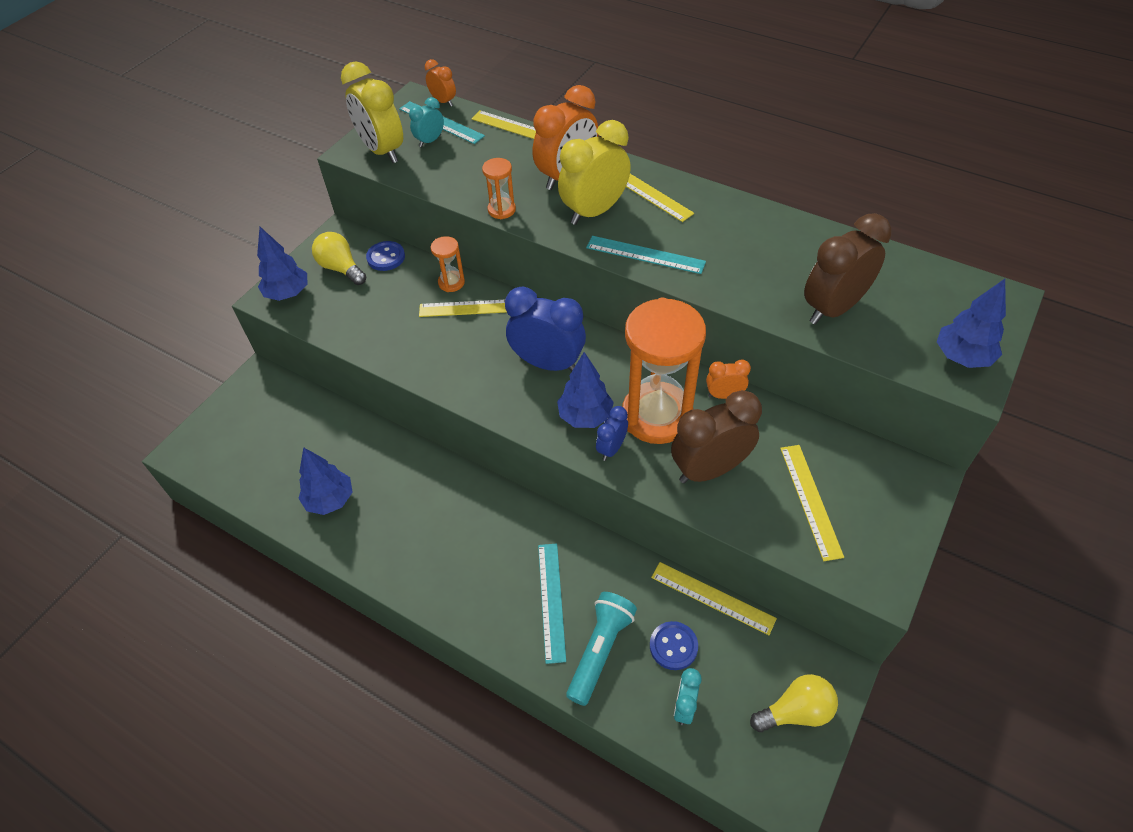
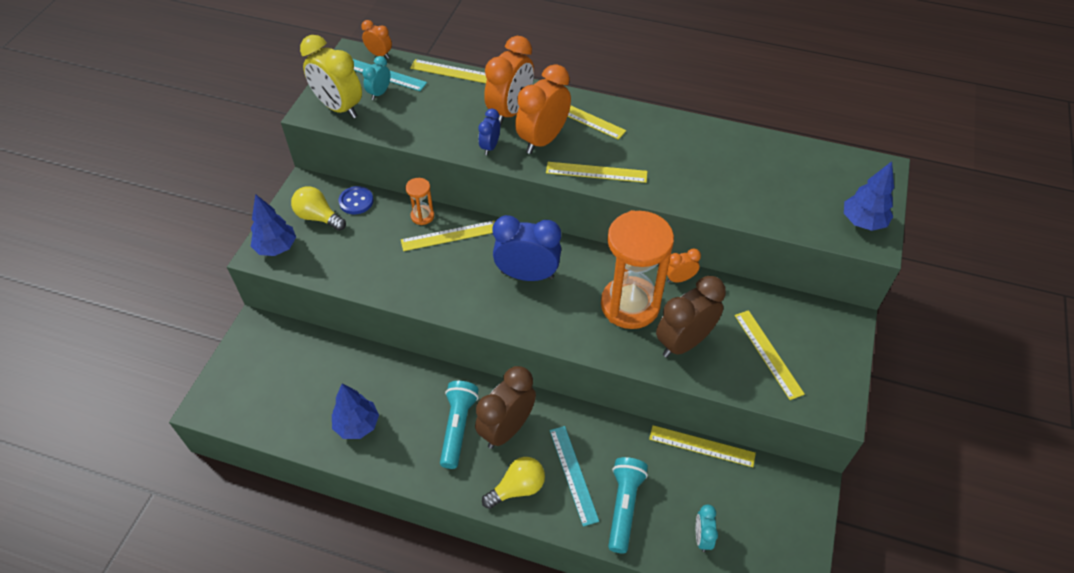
camera: 15 degrees left, 0 degrees up
(437, 523) = (458, 427): none -> turquoise flashlight
(501, 210) = (463, 149): orange hourglass -> none
(585, 416) = (572, 315): blue tree -> none
(594, 211) = (543, 140): yellow clock -> orange clock
(611, 448) = (601, 339): blue clock -> blue clock (490, 147)
(645, 255) = (596, 172): turquoise ruler -> yellow ruler
(673, 646) = (681, 491): blue button -> none
(796, 711) = (788, 522): yellow light bulb -> yellow light bulb (517, 488)
(833, 308) = (757, 196): brown clock -> brown clock (506, 429)

